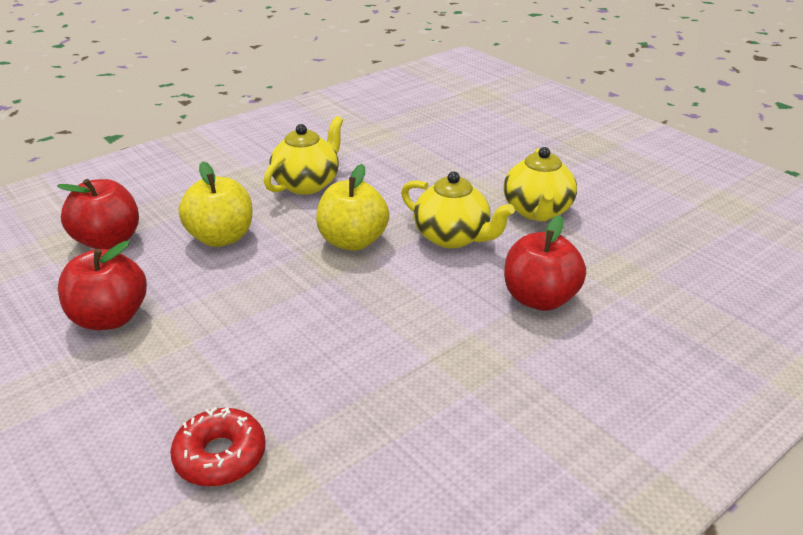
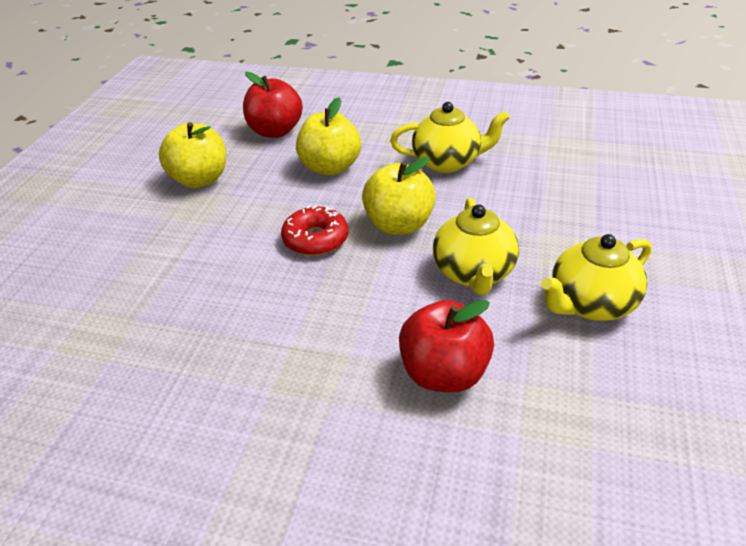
camera: 55 degrees right, 5 degrees up
(110, 318) = (199, 180): red apple -> yellow apple
(220, 456) = (105, 299): red donut -> red donut (315, 239)

